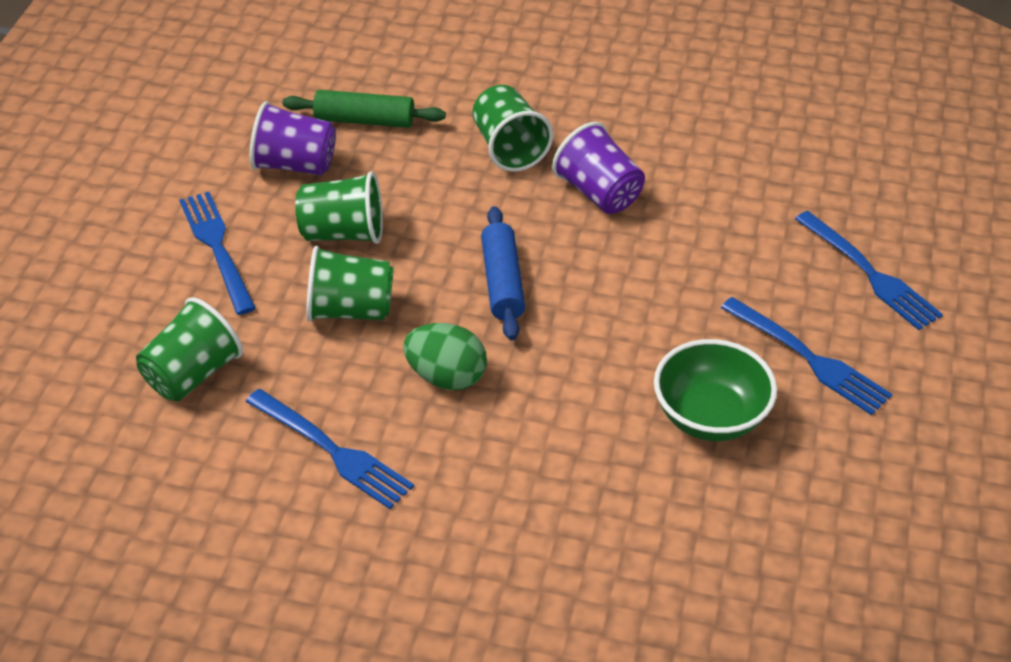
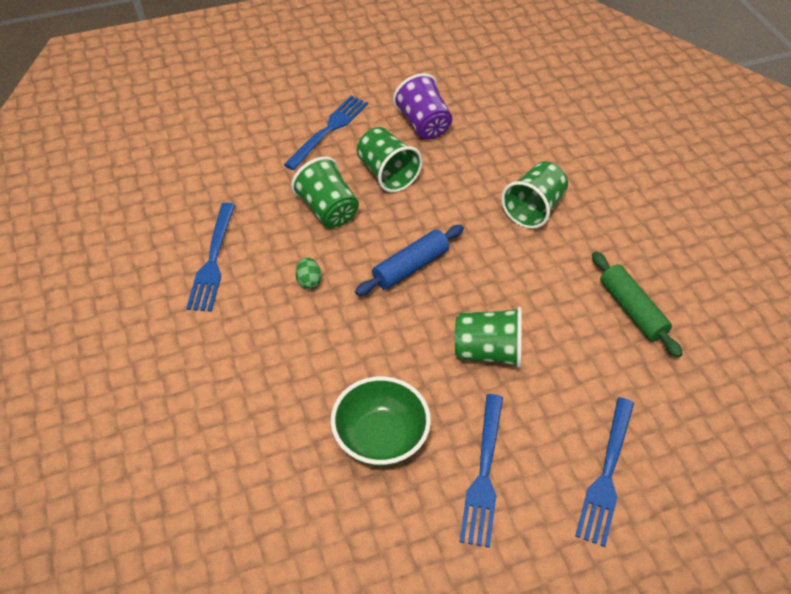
camera: 55 degrees right, 5 degrees up
(192, 374) = (227, 173): green cup -> green cup (487, 351)
(364, 120) = (490, 132): green rolling pin -> green rolling pin (632, 310)
(446, 377) = (309, 281): green egg -> green egg, size x0.56
(599, 193) = (536, 274): purple cup -> none

